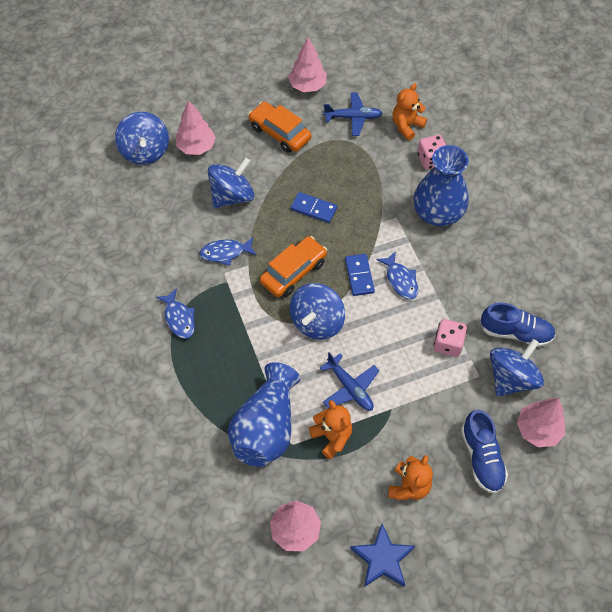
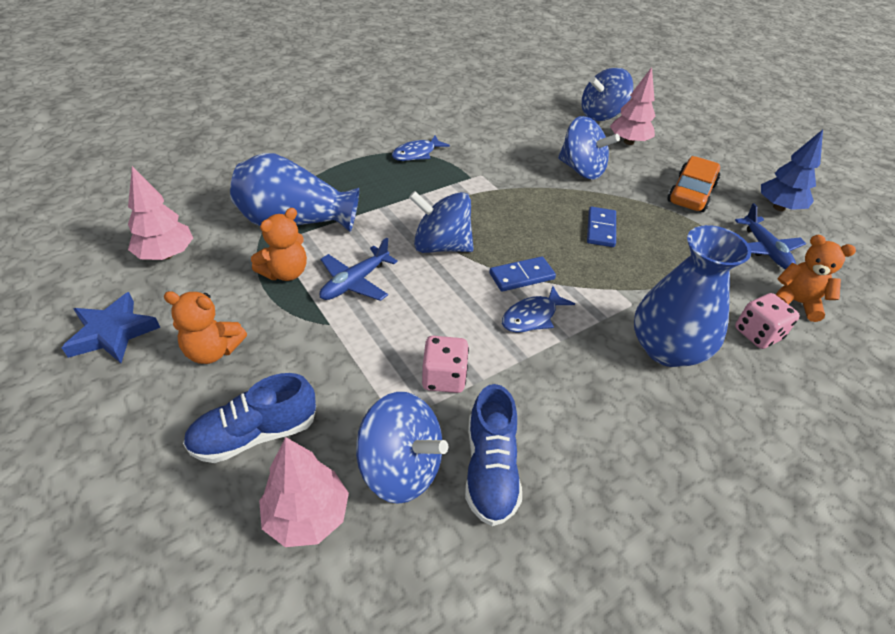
camera: 75 degrees right, 15 degrees down
(225, 253) = (507, 173): blue fish -> none
(293, 272) = (503, 222): orange car -> none
(307, 86) = (779, 207): pink tree -> blue tree

